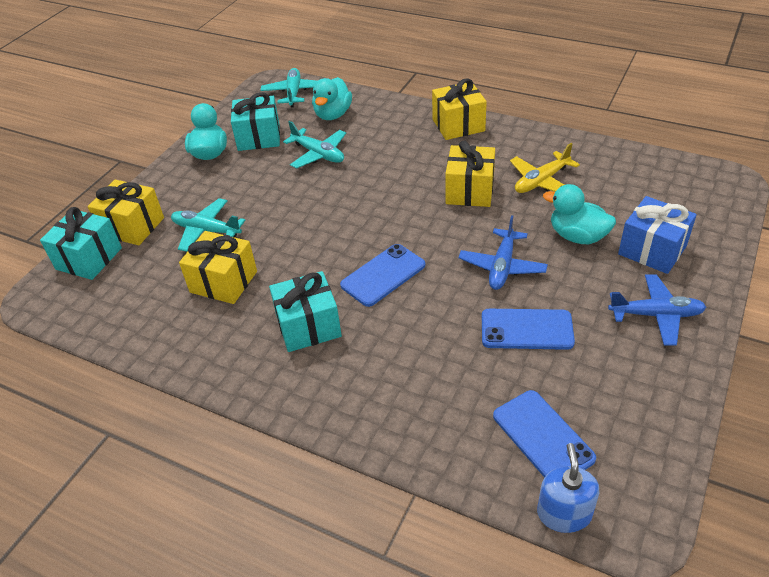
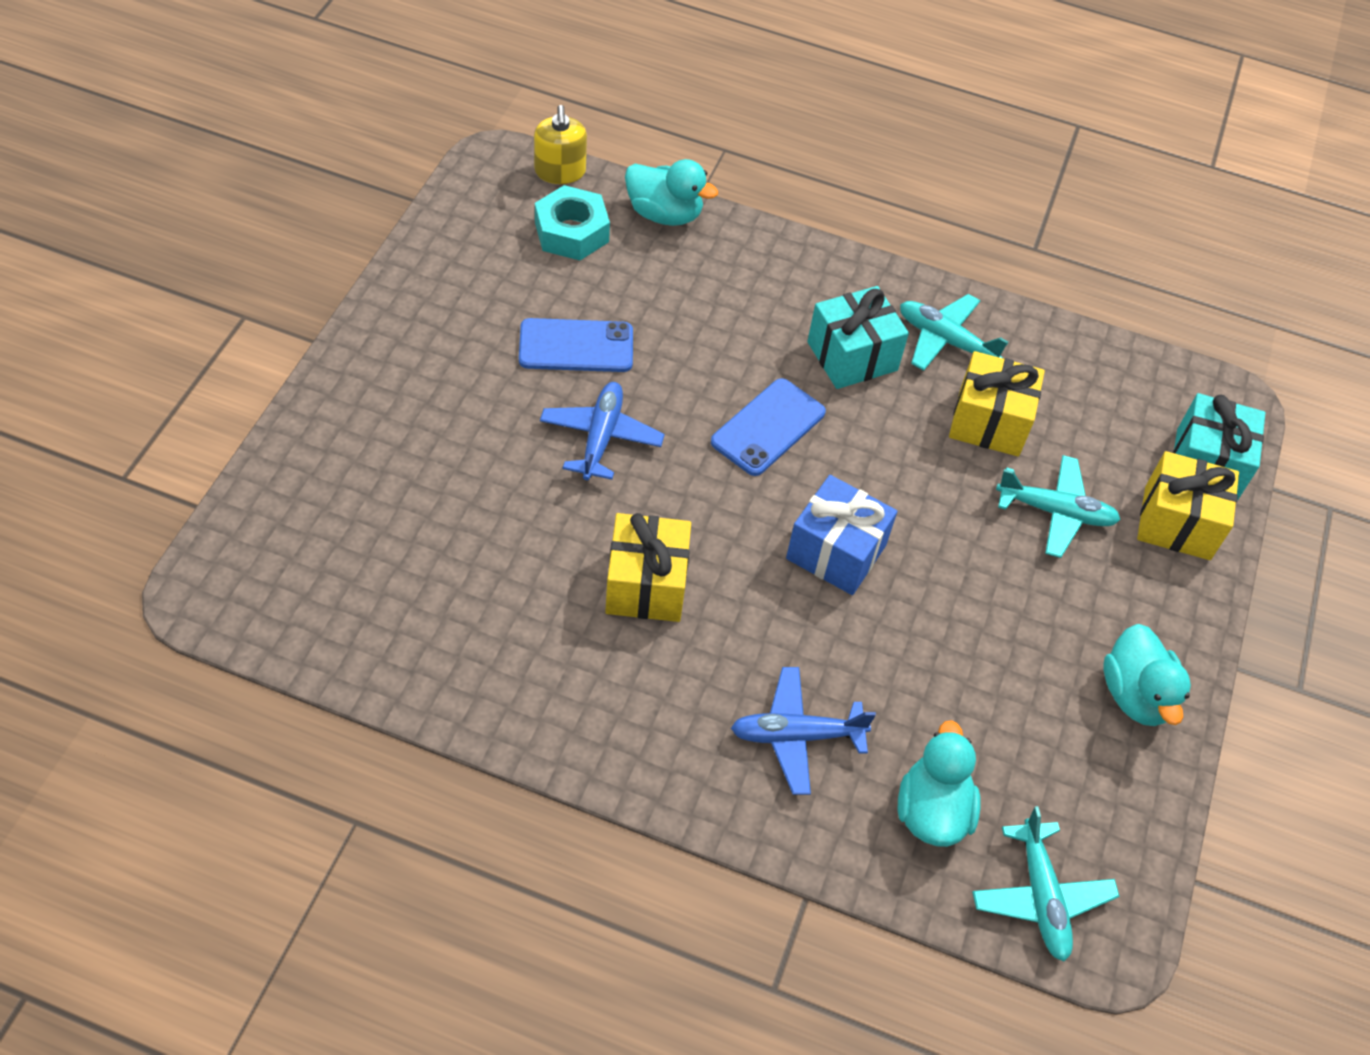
camera: 165 degrees right, 10 degrees up
(259, 137) = (1060, 740): turquoise gift -> none
(318, 154) = (928, 686): turquoise plane -> turquoise plane (945, 340)
(458, 125) = (668, 766): yellow gift -> none
(541, 181) = (523, 604): yellow plane -> none
(543, 437) = (571, 232): blue phone -> turquoise nut
(564, 513) = (560, 171): blue soap dispenser -> yellow soap dispenser
(577, 236) = (484, 487): turquoise duck -> turquoise duck (664, 214)
(652, 250) = (381, 460): blue gift -> blue gift (836, 552)
(656, 315) = (409, 361): blue plane -> blue plane (796, 735)

